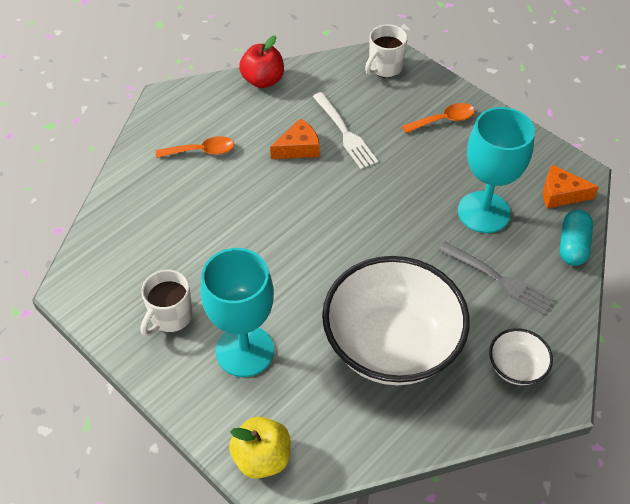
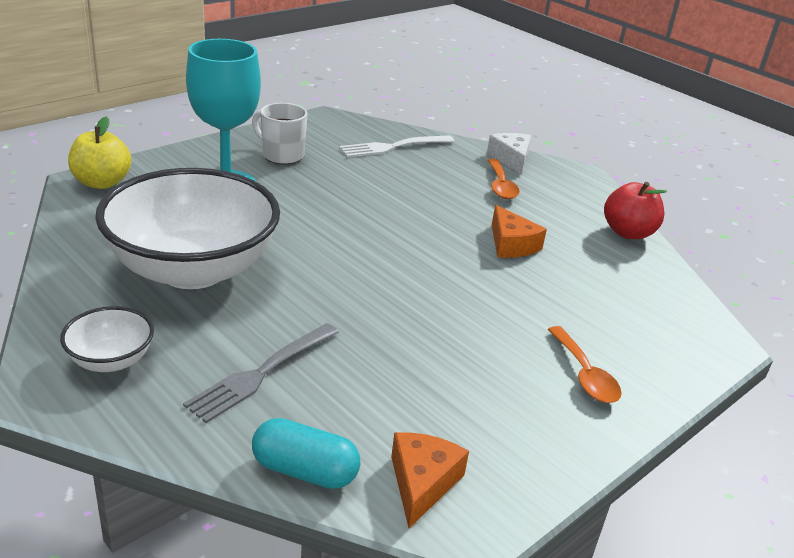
camera: 90 degrees right, 20 degrees down
(146, 142) = (511, 159): none -> white cheese
(345, 133) = (542, 281): white fork -> white fork (393, 147)
(384, 68) = (689, 333): white mug -> none
(483, 212) = (390, 382): turquoise goblet -> none

